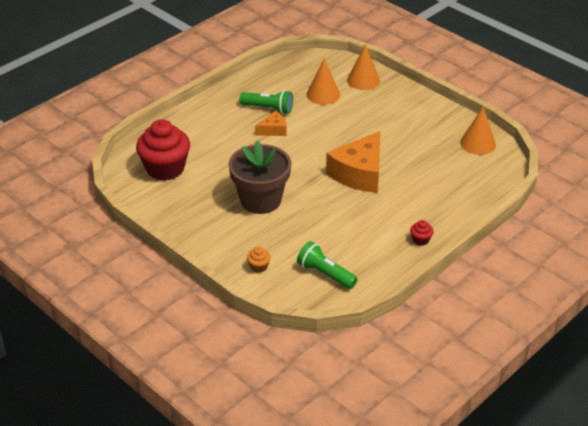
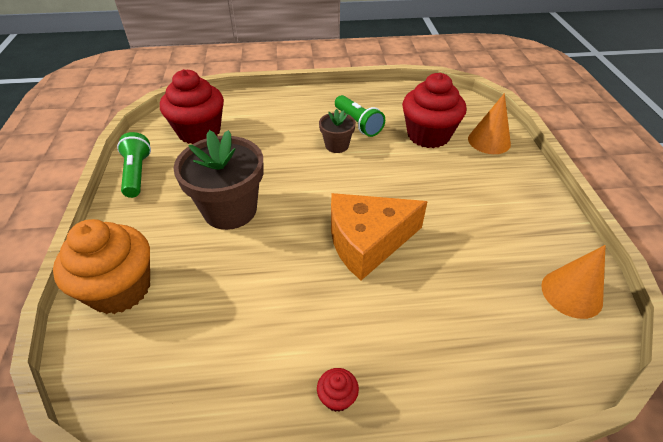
camera: 40 degrees right, 5 degrees up
(259, 267) = (120, 289): orange cupcake -> orange cupcake, size x2.48
(273, 130) = (337, 145): orange cheese -> brown flower pot
(323, 94) = (428, 135): orange cone -> red cupcake
(325, 274) = (164, 356): green flashlight -> green flashlight (137, 173)

